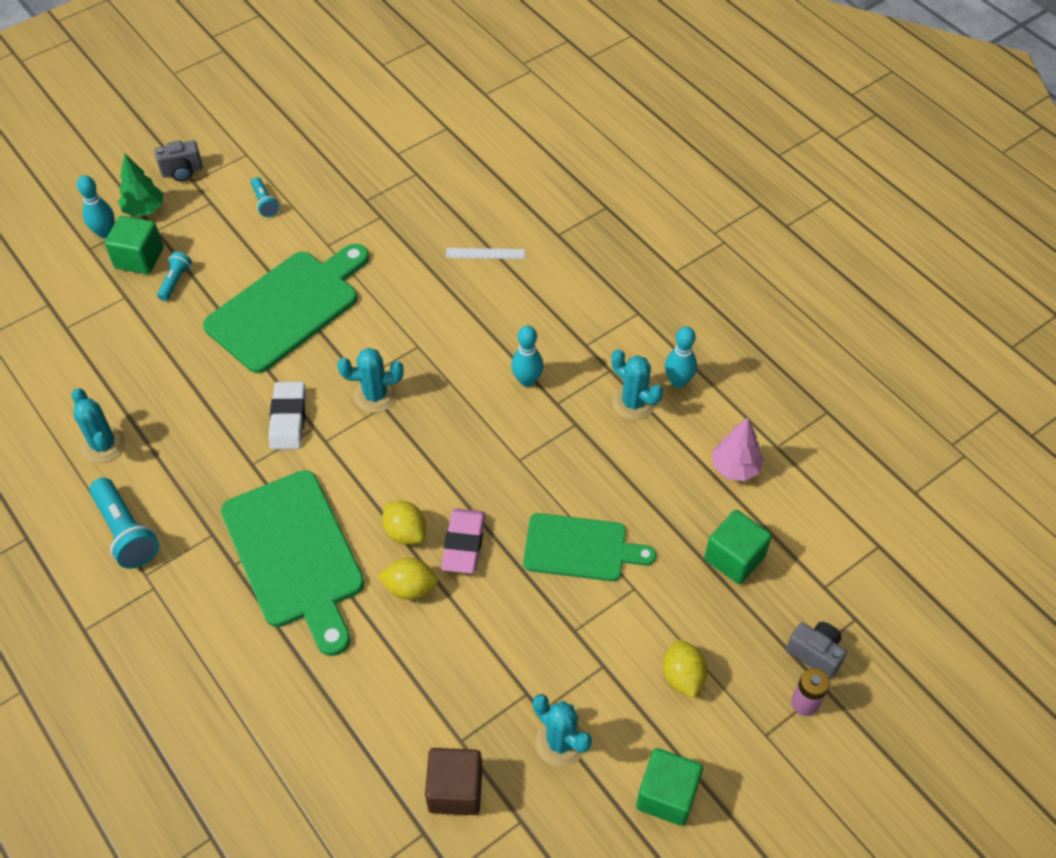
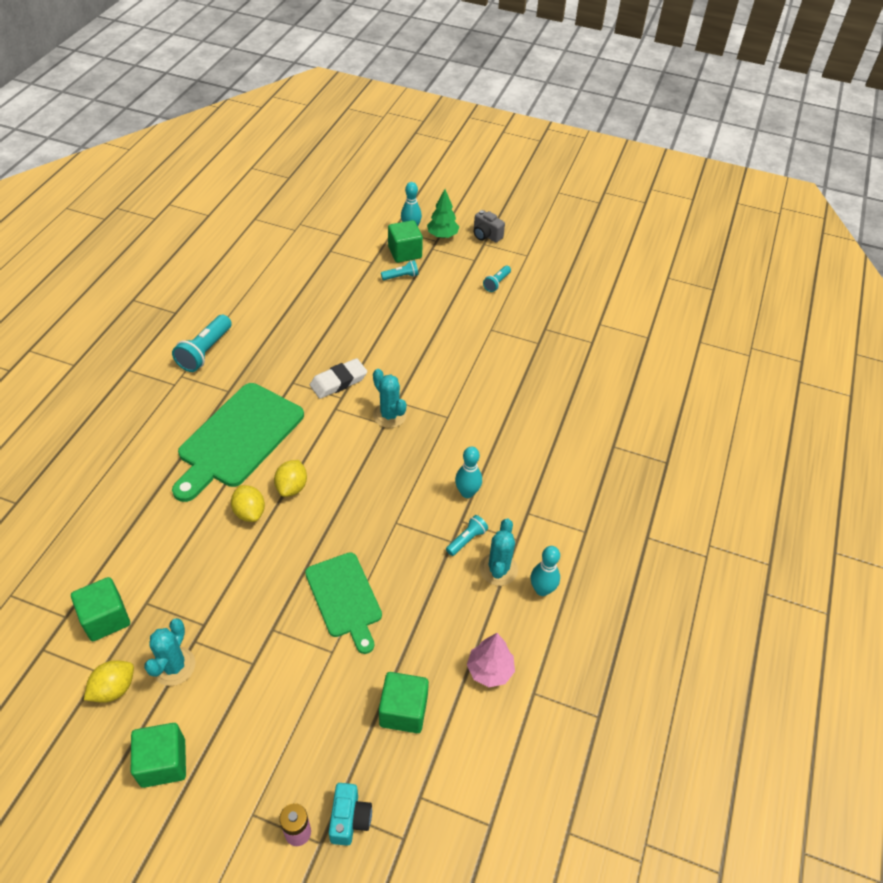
camera: 55 degrees right, 5 degrees down
(103, 445) = (259, 310): turquoise cactus -> none
(287, 308) = (424, 336): green cutting board -> none
(455, 790) = (106, 618): brown cube -> green cube
(464, 544) = (303, 525): pink eraser -> none
(485, 253) = (557, 413): white ruler -> none
(582, 410) = (466, 540): none -> turquoise flashlight
(682, 676) = (273, 724): yellow lemon -> yellow lemon (114, 689)
(815, 653) = (349, 819): grey camera -> turquoise camera

